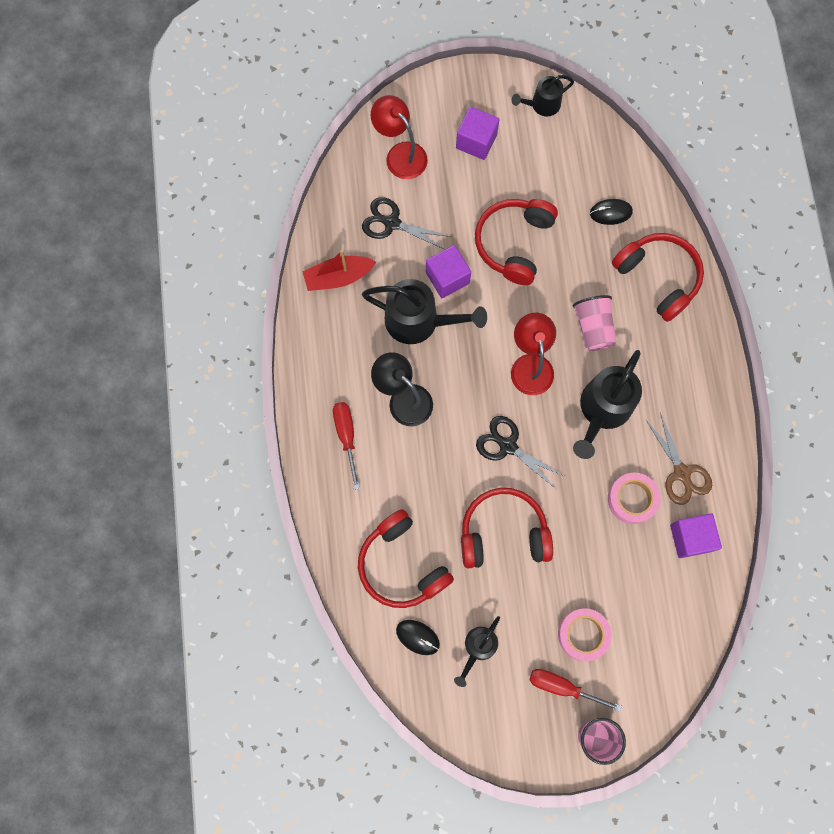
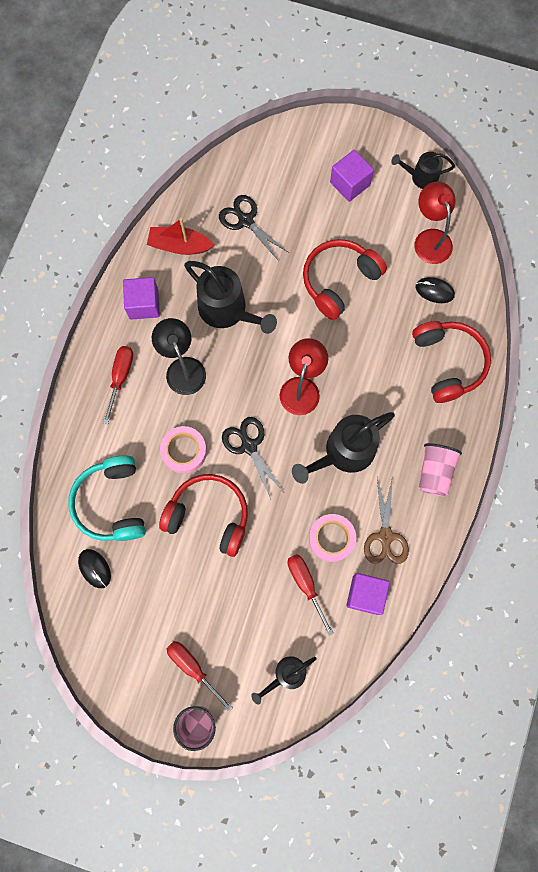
camera: 25 degrees right, 0 degrees up
(400, 154) = (281, 168): red lamp -> red lamp (430, 238)
(401, 565) = (112, 503): red headphones -> turquoise headphones
(447, 278) = (269, 285): purple cube -> purple cube (143, 304)
(478, 648) = (139, 601): black watering can -> black watering can (286, 675)
(583, 634) = (232, 632): pink tape -> pink tape (184, 451)
(593, 328) = (371, 380): pink cup -> pink cup (434, 472)
(629, 555) = (305, 584): none -> red screwdriver

